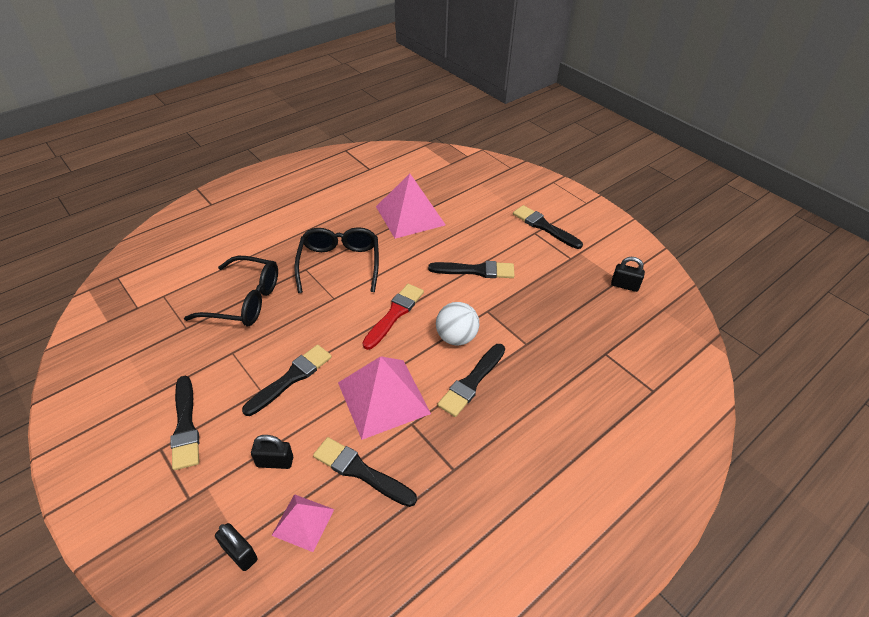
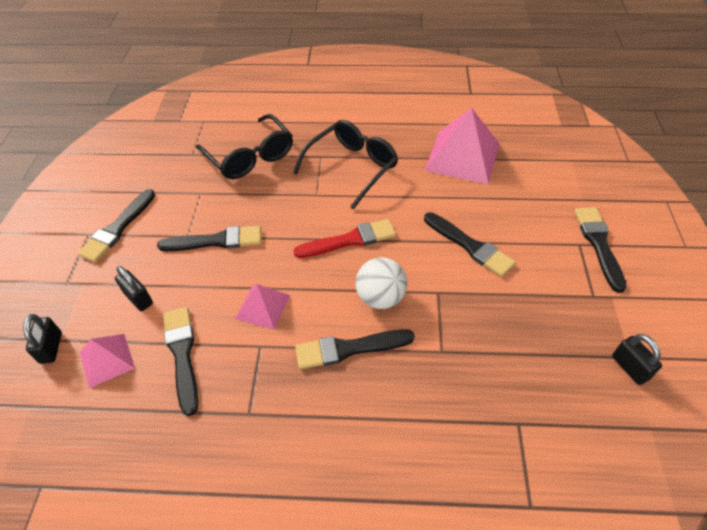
camera: 45 degrees right, 5 degrees up
(383, 397) = (263, 306): pink pyramid -> pink pyramid, size x0.54

